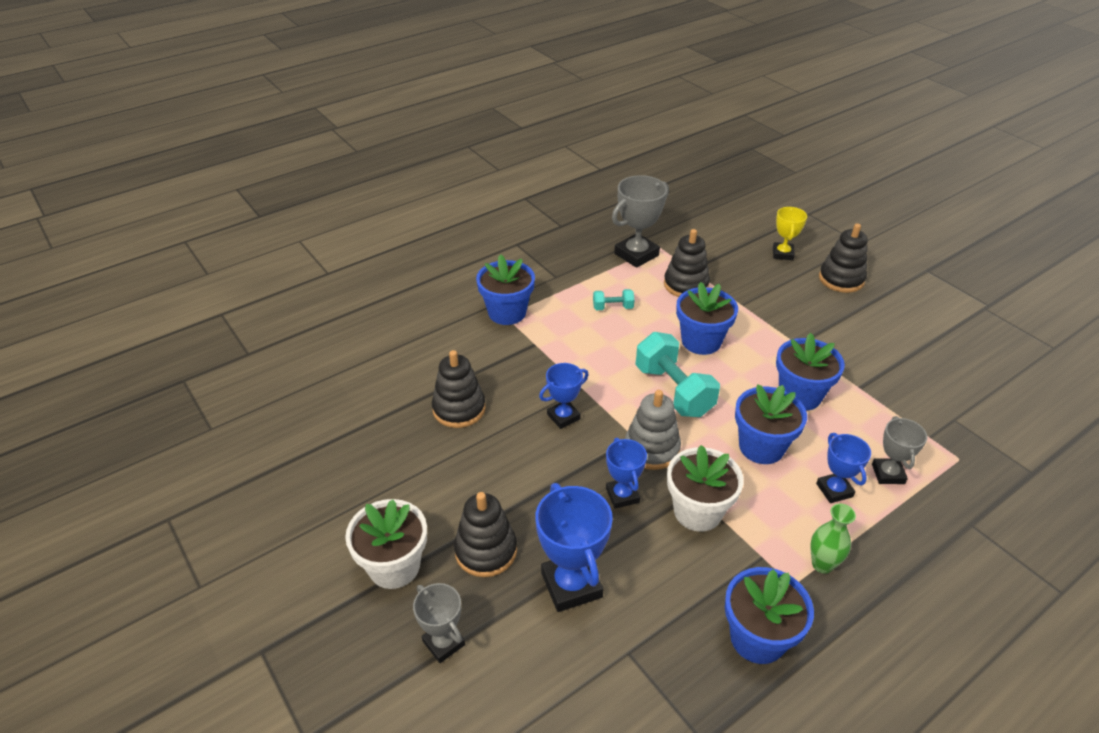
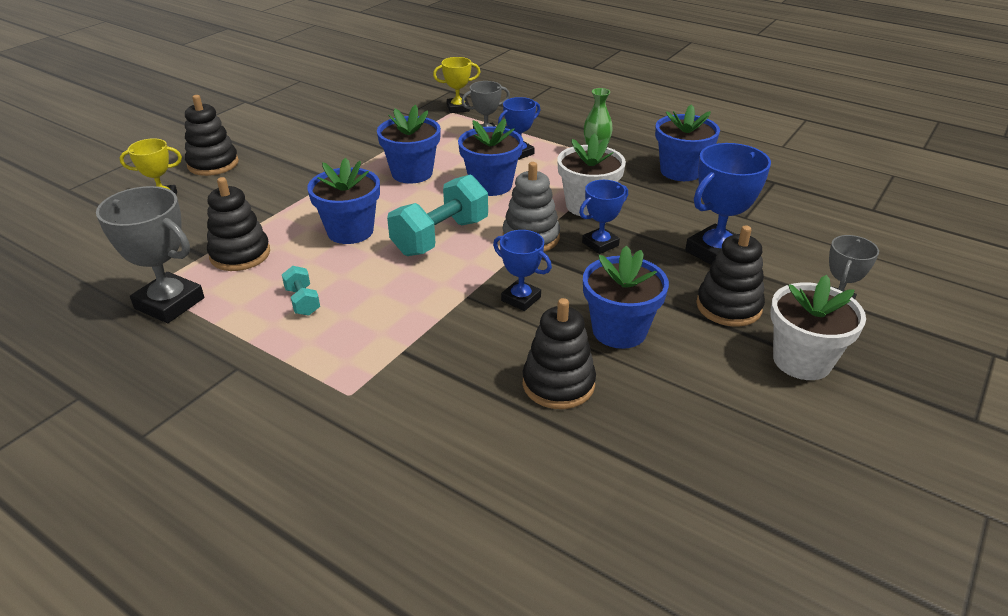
camera: 110 degrees left, 5 degrees down
(507, 312) = (341, 395): blue flower pot -> blue flower pot (619, 330)
(971, 467) = (458, 108): none -> yellow trophy

